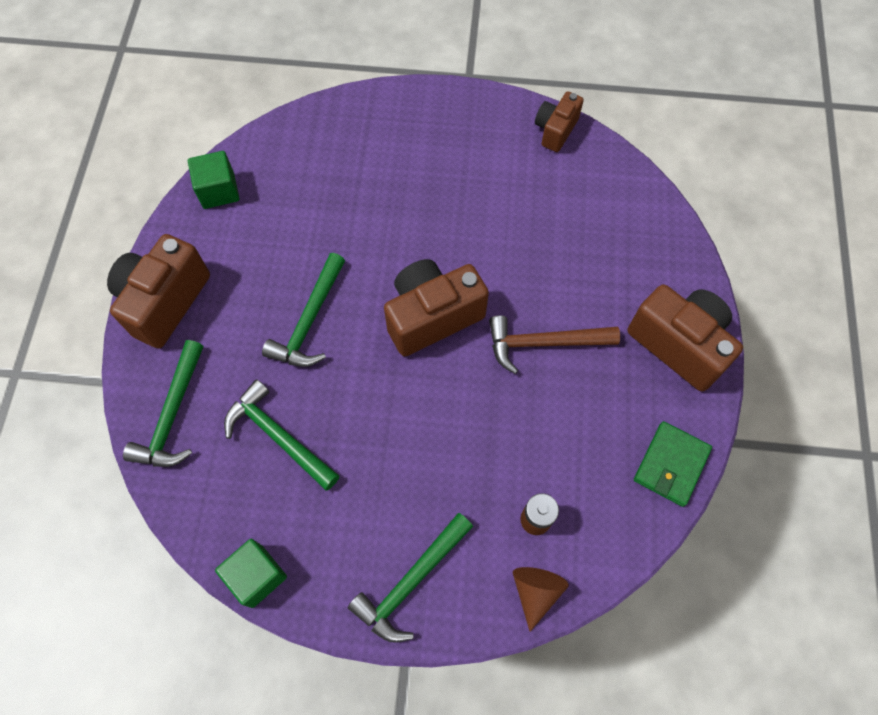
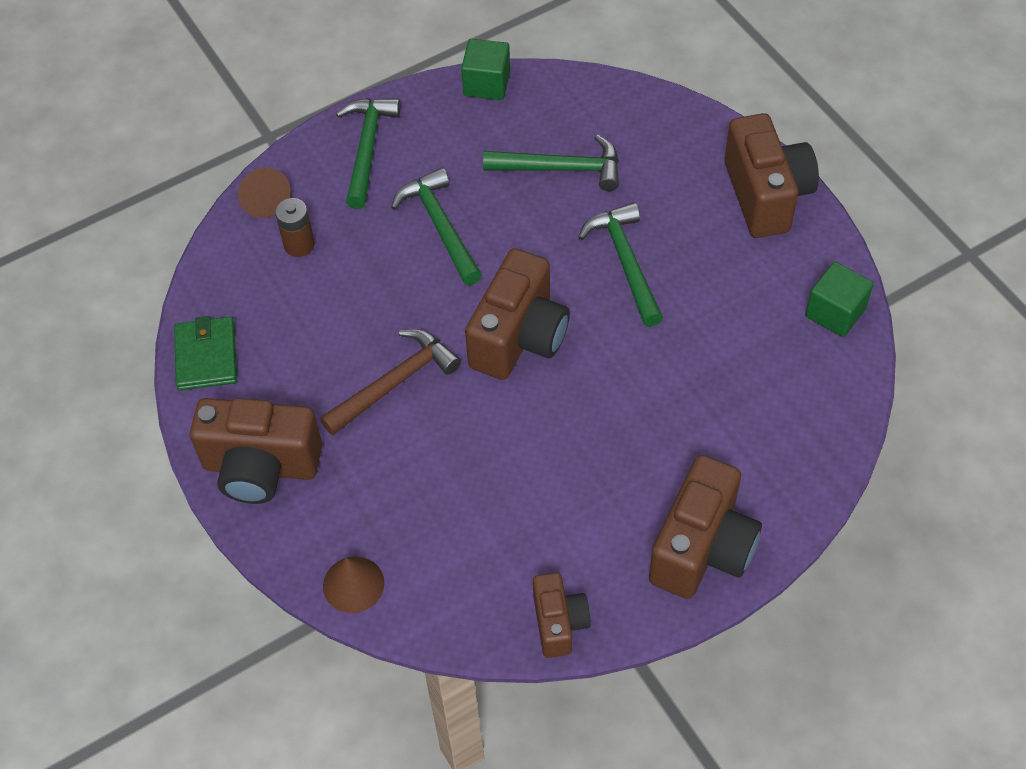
camera: 145 degrees right, 10 degrees down
(172, 415) = (661, 129): green hammer -> green hammer (440, 226)
(440, 116) = (702, 548): none -> brown camera
(663, 227) = (353, 584): none -> brown cone

